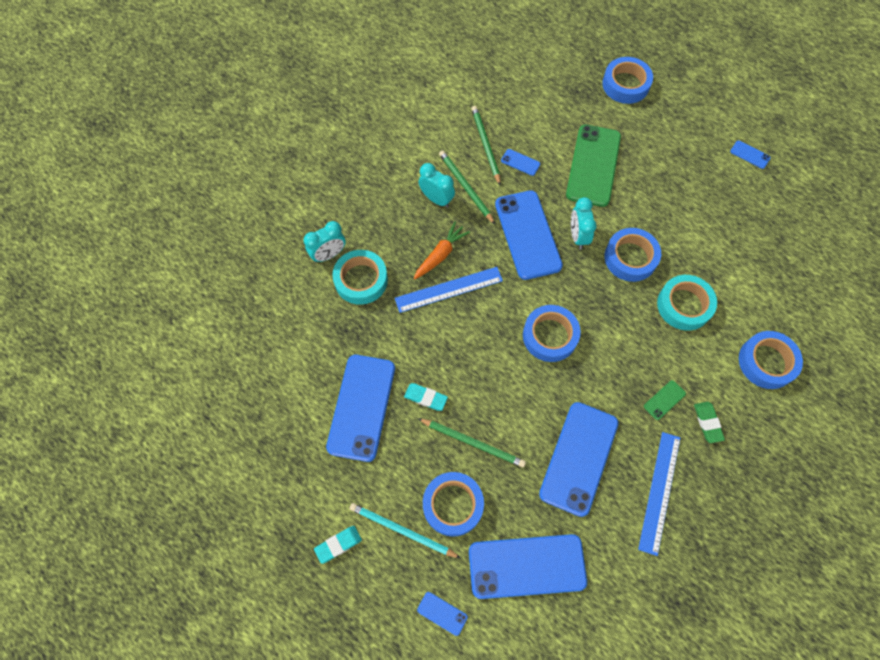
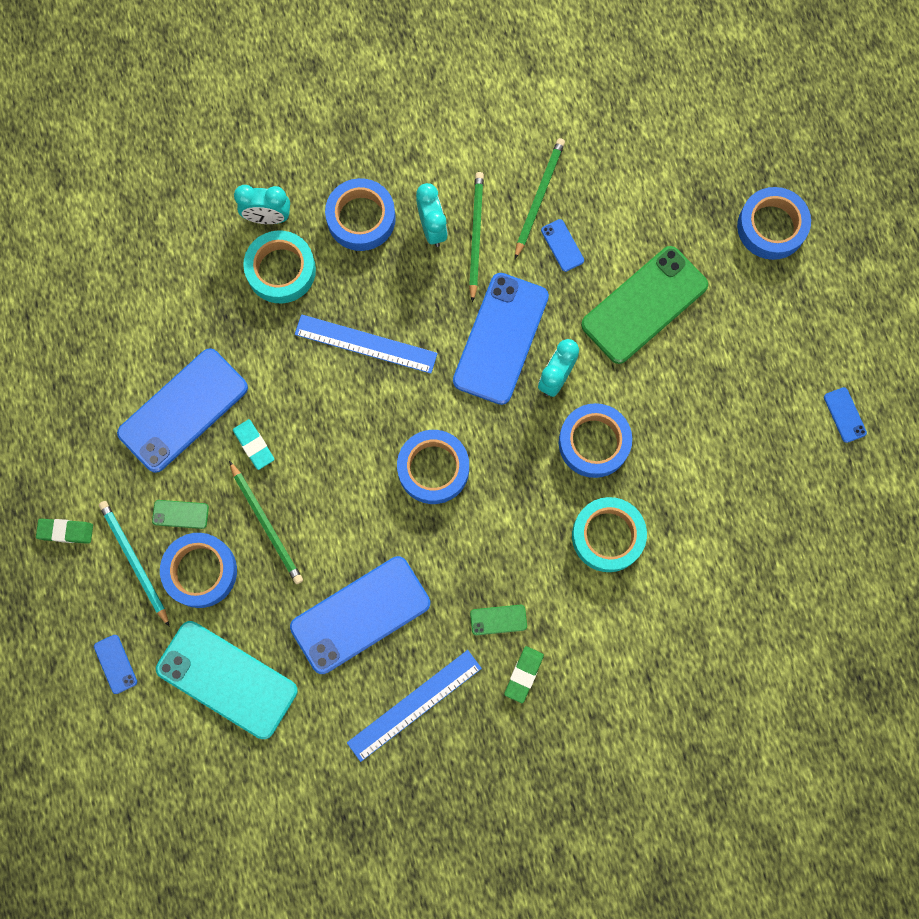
camera: 35 degrees right, 10 degrees up
(338, 544) = (66, 531): turquoise eraser -> green eraser
(410, 476) = (180, 514): none -> green phone
(440, 255) = (386, 298): orange carrot -> none
(527, 566) = (227, 679): blue phone -> turquoise phone
(766, 362) = (644, 659): blue tape -> blue tape (361, 218)

